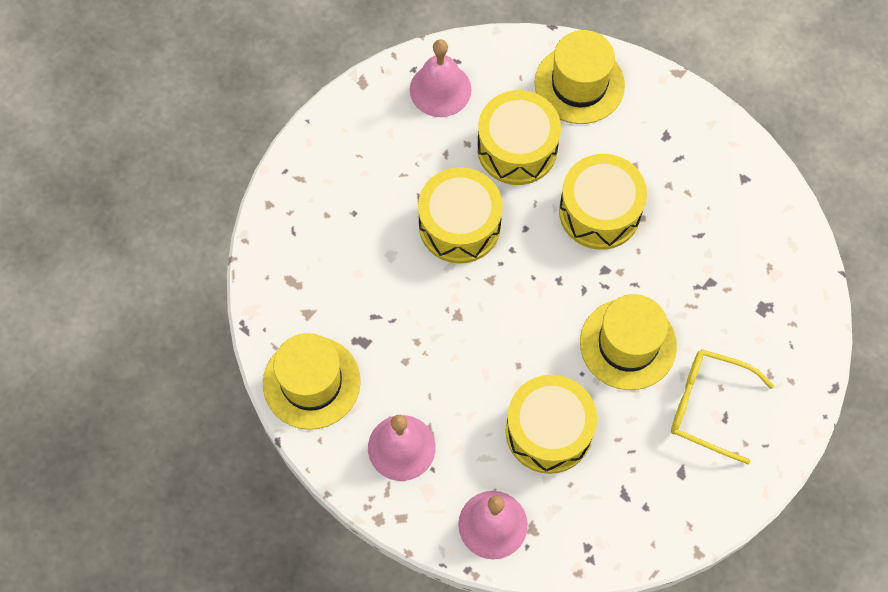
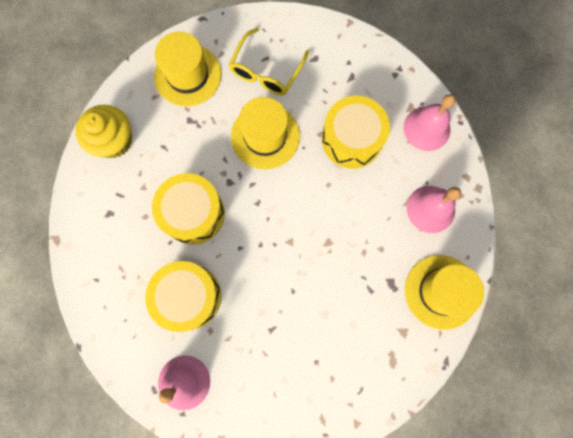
camera: 130 degrees left, 10 degrees up
(459, 225) = (270, 289): yellow drum -> none
(579, 84) = (111, 294): yellow hat -> yellow hat (188, 75)
(707, 406) = (266, 71): yellow glasses -> yellow glasses turned 45 degrees clockwise
(747, 192) = (114, 141): none -> yellow cupcake

